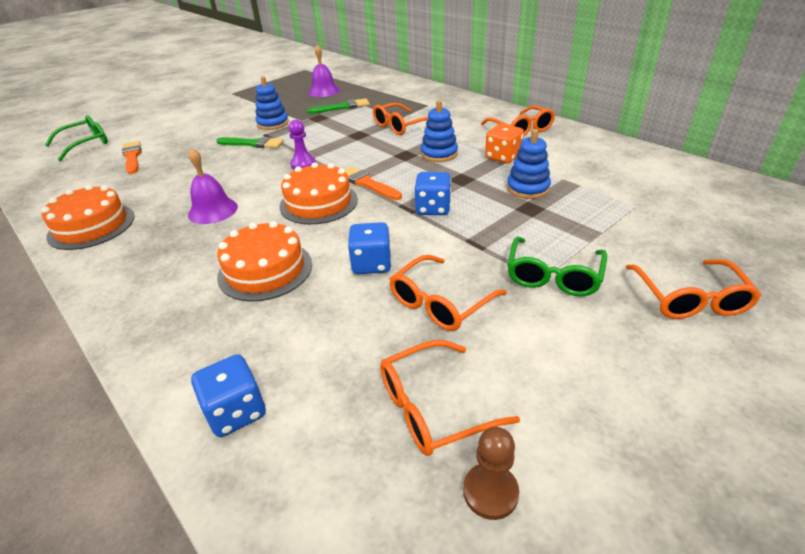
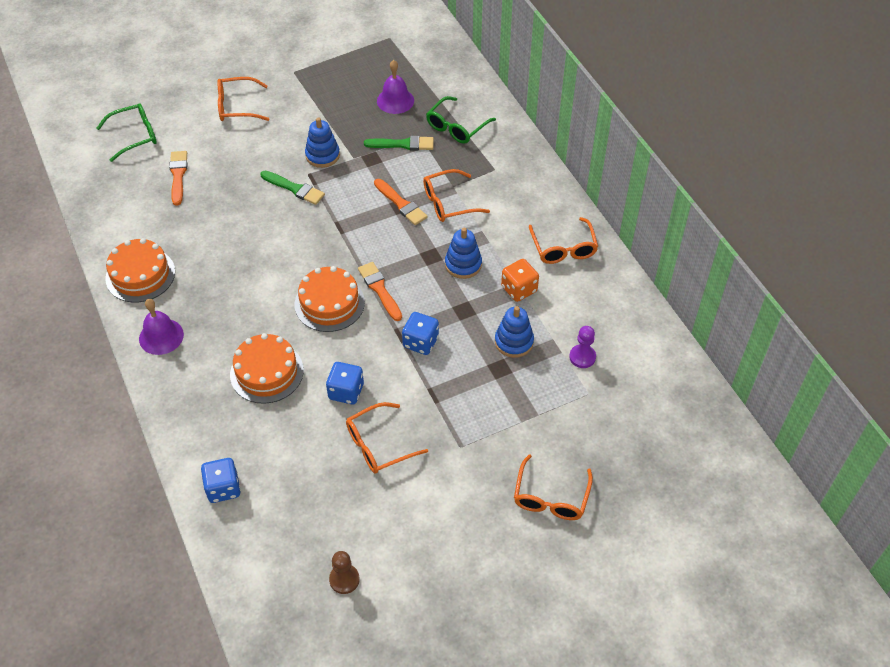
camera: 15 degrees right, 15 degrees up
(213, 210) = (240, 285): purple bell -> purple bell (161, 336)
(303, 164) = (332, 240): purple pawn -> purple pawn (582, 357)
(358, 134) = (401, 204): none -> orange brush
(433, 407) = (337, 522): orange glasses -> orange glasses (237, 106)
(553, 276) = (471, 446): green glasses -> green glasses (456, 127)

